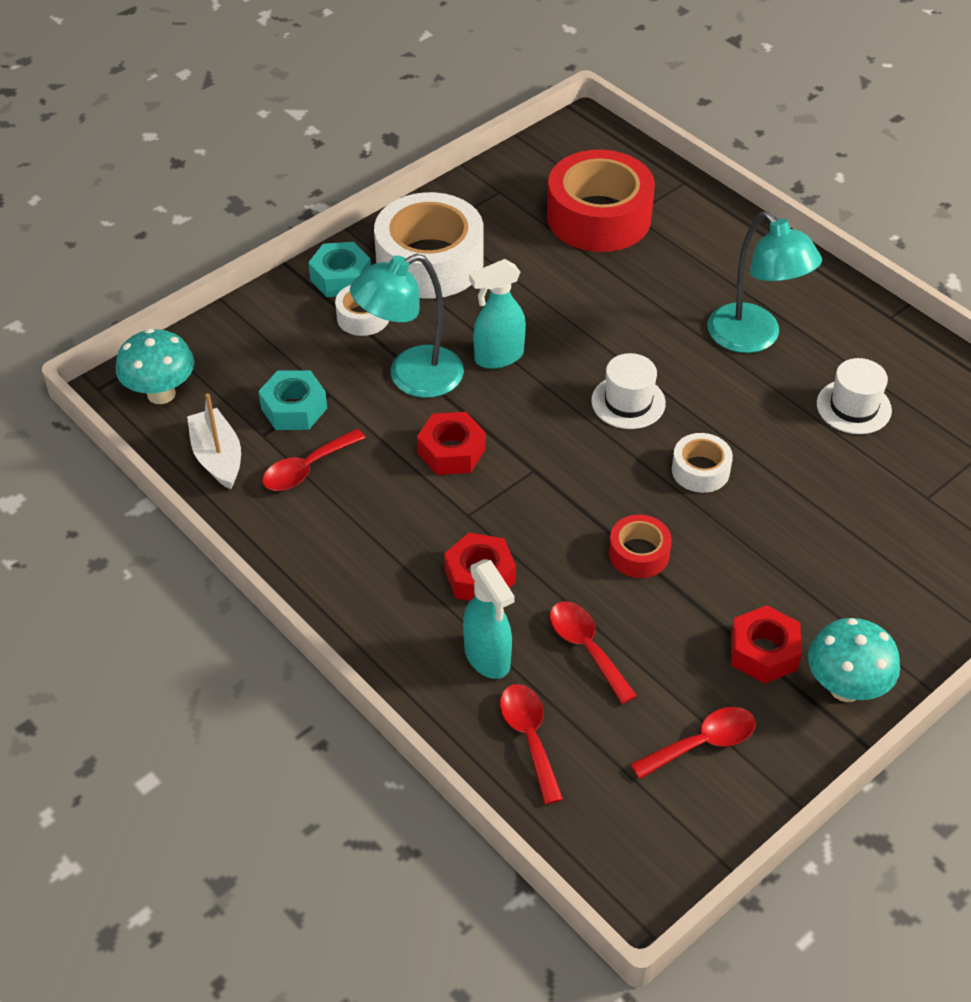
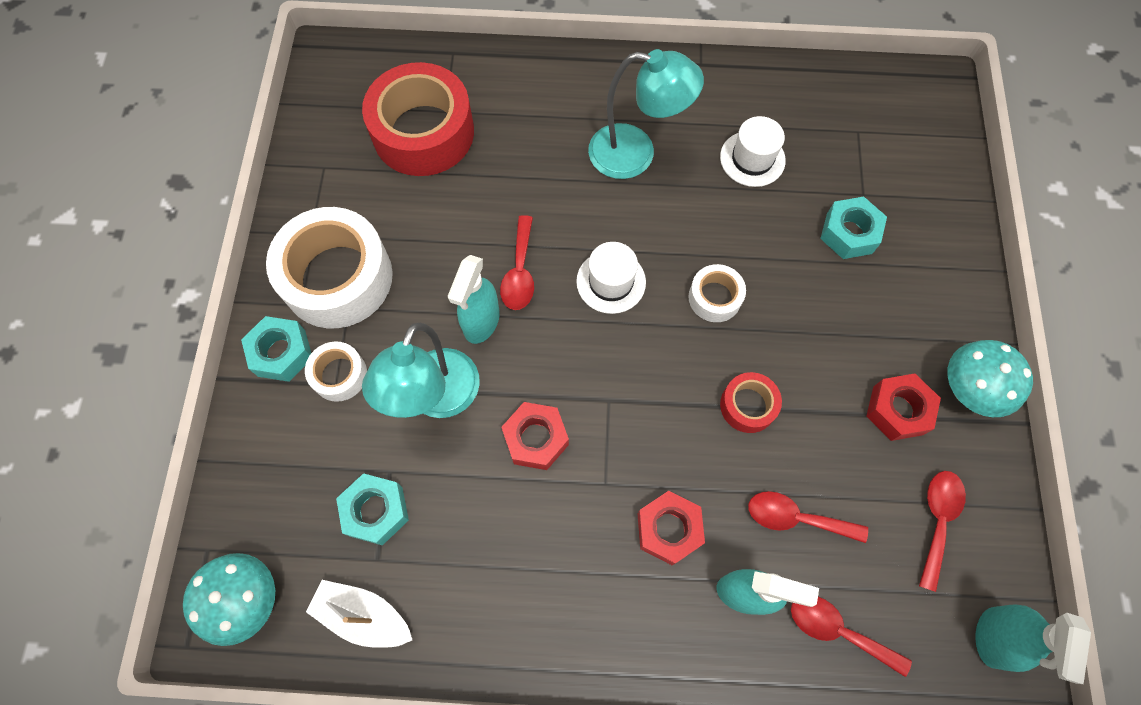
camera: 45 degrees left, 20 degrees up
(307, 469) = (446, 558): red spoon -> red spoon (520, 272)
(650, 849) = (993, 638): none -> turquoise spray bottle
(877, 513) = (849, 233): none -> turquoise nut

